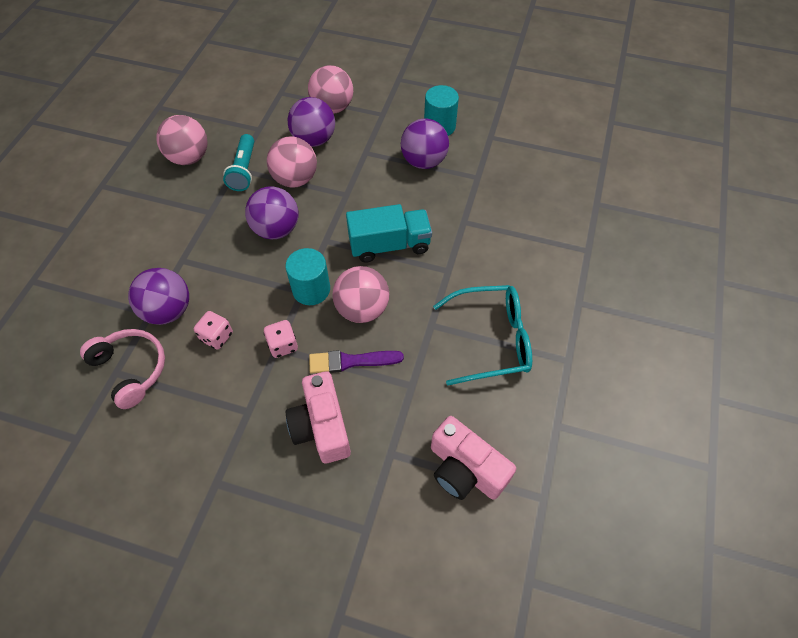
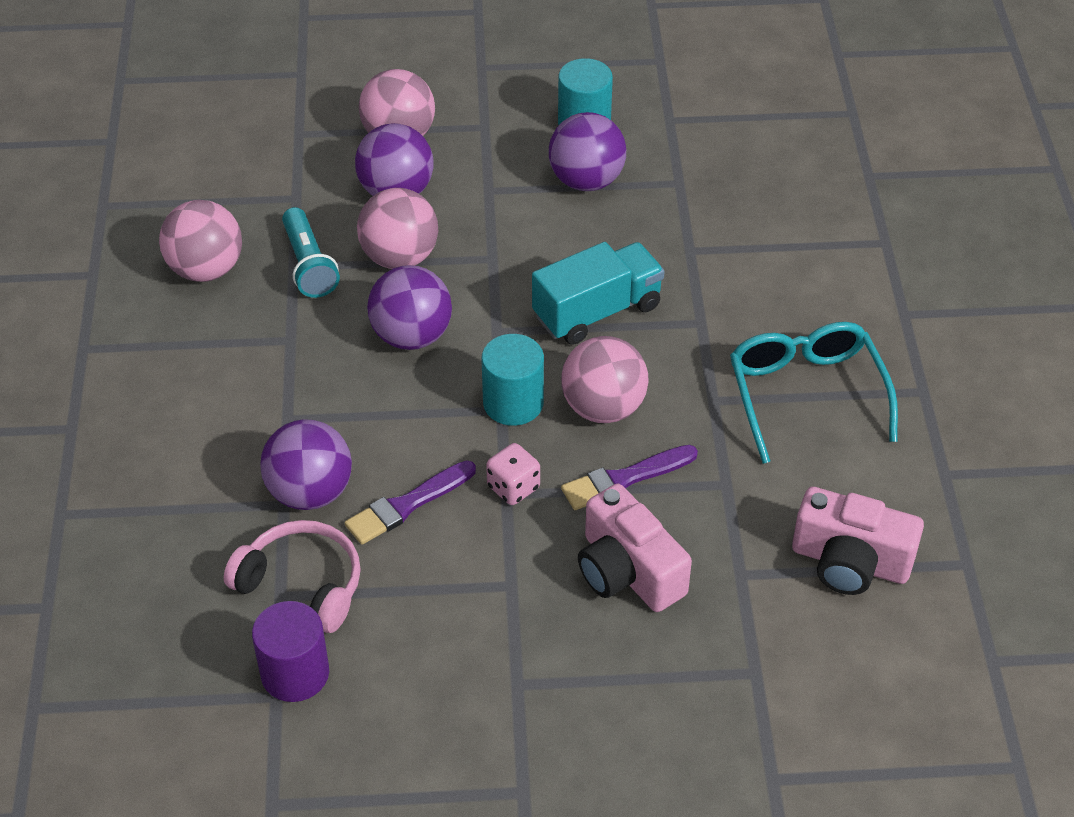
camera: 20 degrees left, 10 degrees down
(94, 427) = (295, 673): none -> purple cylinder
(217, 337) = (407, 505): pink dice -> purple brush
(490, 340) = (806, 395): turquoise glasses -> turquoise glasses turned 75 degrees counterclockwise

